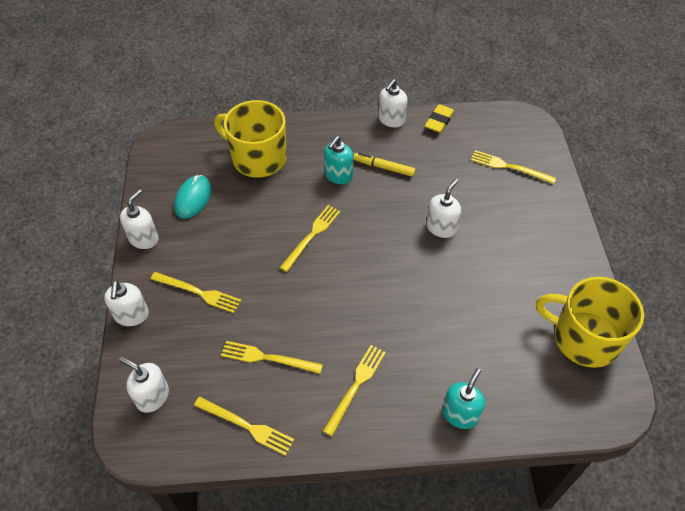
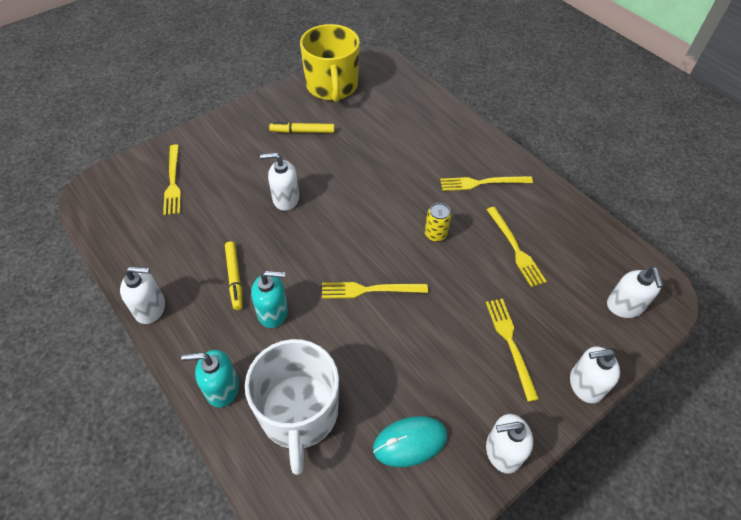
camera: 125 degrees left, 0 degrees up
(131, 315) = (585, 385): white soap dispenser -> white soap dispenser turned 150 degrees counterclockwise
(246, 426) = (575, 228): yellow fork -> none
(258, 158) = (299, 413): yellow mug -> white mug
(327, 308) = (435, 234): none -> yellow can
(439, 121) = (129, 263): yellow eraser -> none
(460, 414) = (447, 122): turquoise soap dispenser -> turquoise soap dispenser (222, 388)
(522, 278) = (302, 131): none -> yellow marker

